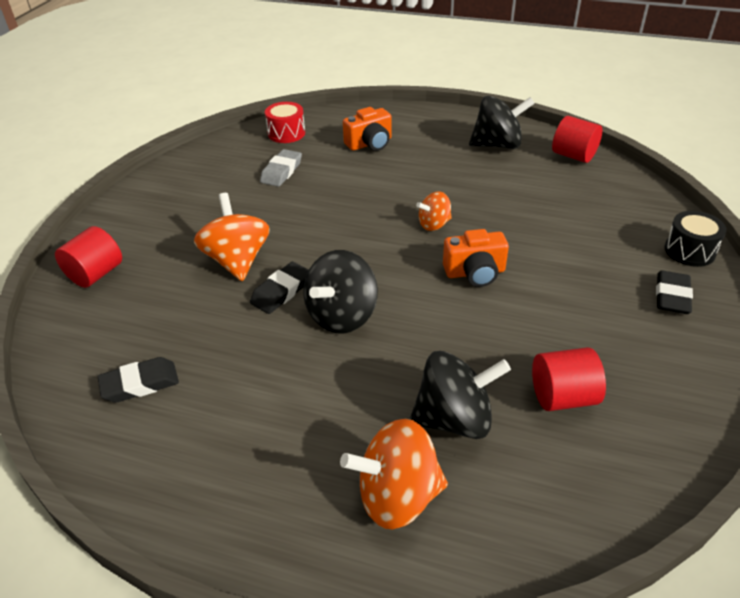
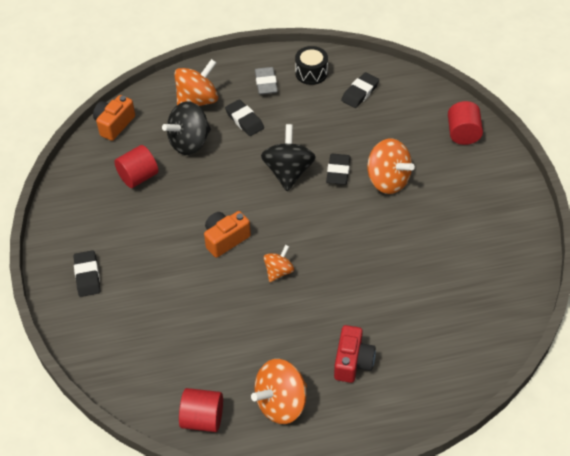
camera: 150 degrees right, 10 degrees up
(281, 171) = (441, 275): grey eraser -> grey eraser (266, 83)
(286, 133) = (487, 328): red drum -> none
(344, 418) = (244, 120): none -> black eraser
(370, 144) = (399, 348): orange camera -> orange camera (114, 124)
(416, 148) = (352, 362): none -> red camera
(497, 145) = (281, 403): black spinning top -> orange spinning top
(689, 251) = (79, 328): black drum -> black drum (311, 73)

